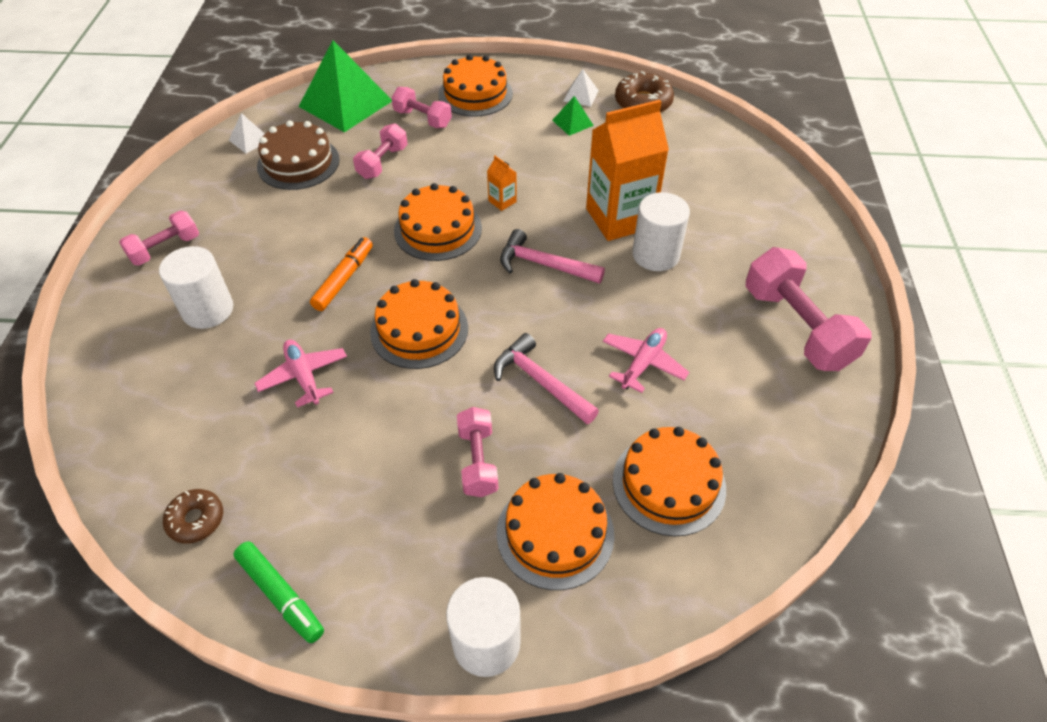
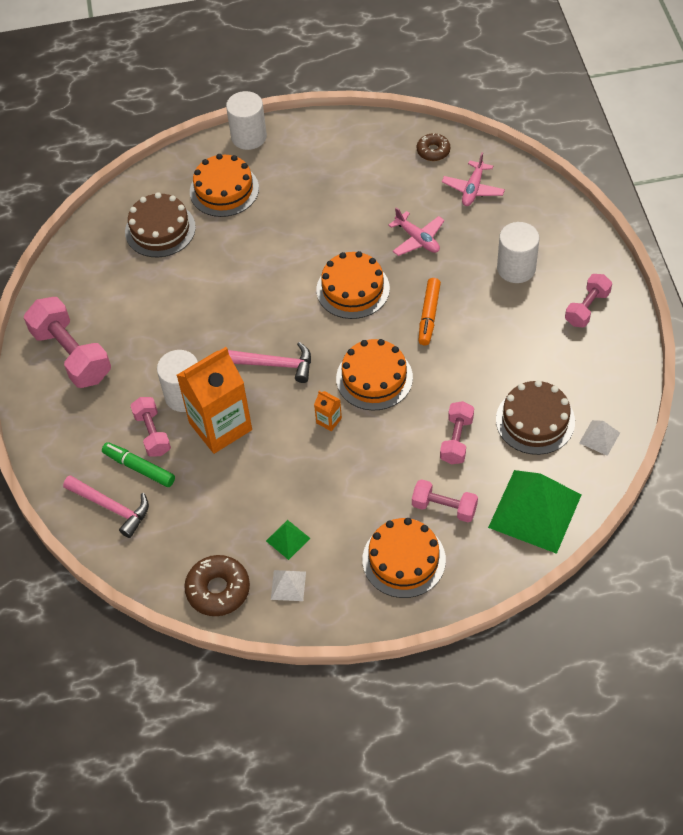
camera: 170 degrees right, 5 degrees up
(280, 595) = (365, 131): green marker -> green marker (139, 468)
(478, 461) = (281, 216): pink dumbbell -> pink dumbbell (152, 433)
(540, 381) = (254, 272): pink hammer -> pink hammer (111, 507)
(643, 363) = (184, 301): pink plane -> pink plane (473, 189)
(669, 484) = (160, 229): orange cake -> brown cake

